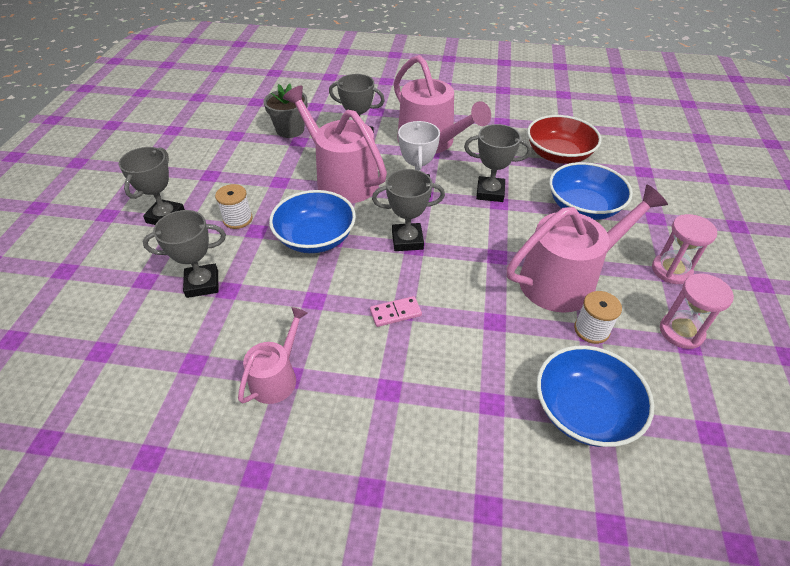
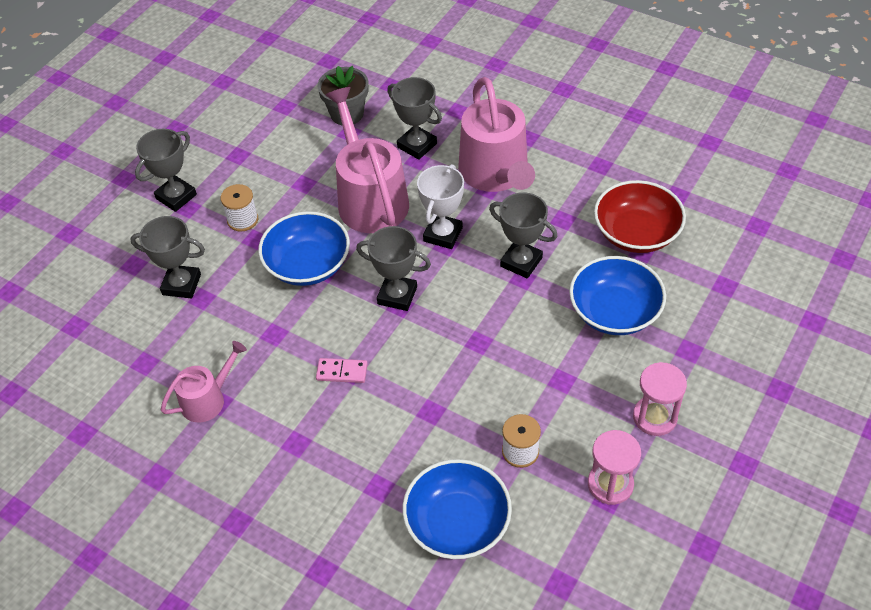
camera: 25 degrees right, 5 degrees up
(565, 280) = (532, 391): pink watering can -> none

